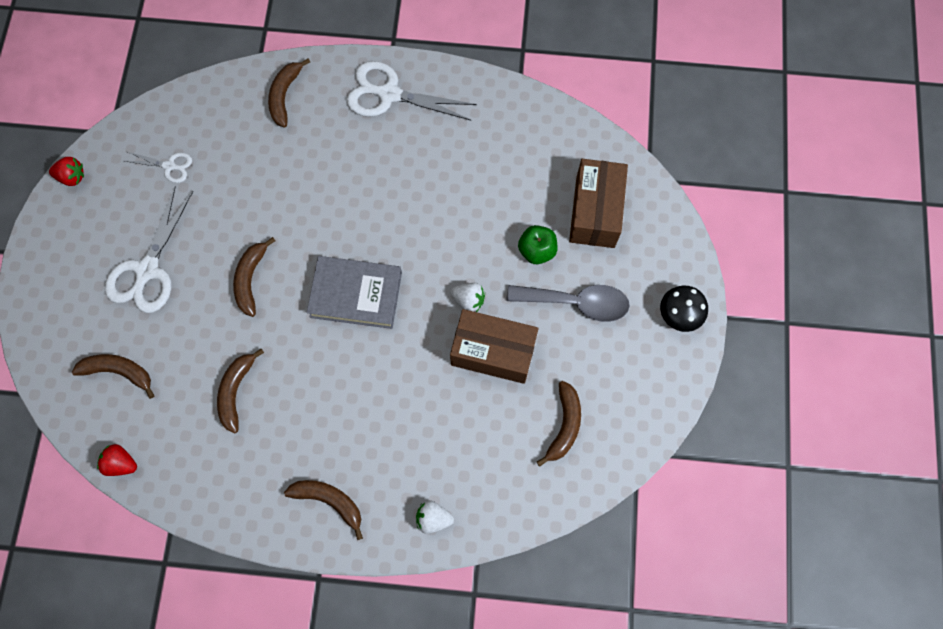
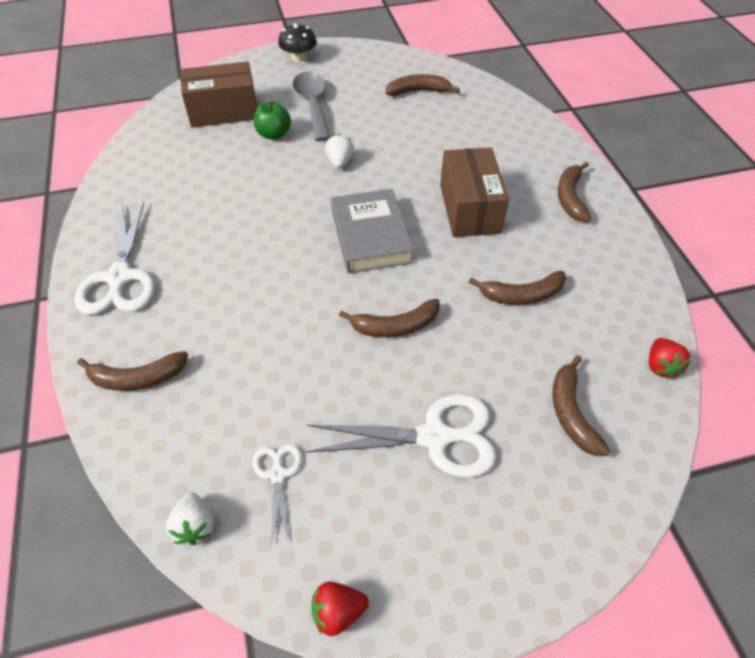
camera: 110 degrees left, 20 degrees down
(72, 177) = (338, 612): red strawberry -> red strawberry turned 90 degrees counterclockwise
(433, 518) = (536, 137): white strawberry -> white strawberry (195, 525)
(493, 352) = (380, 138): brown box -> brown box (469, 208)

